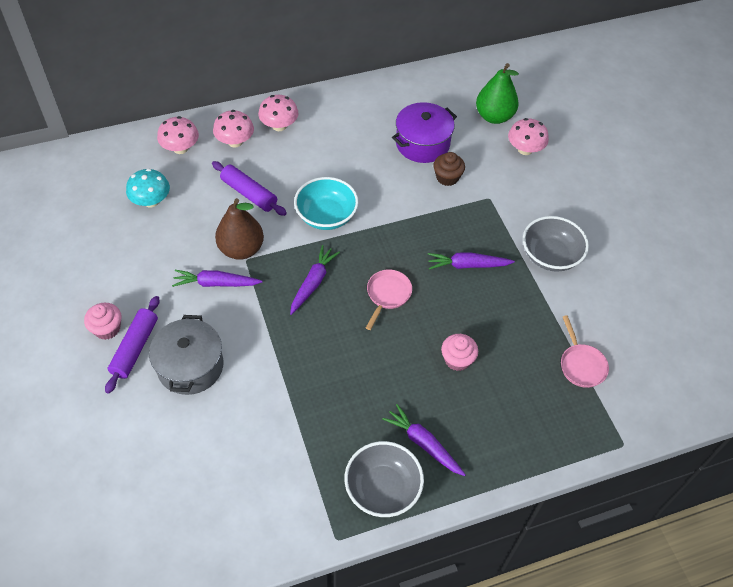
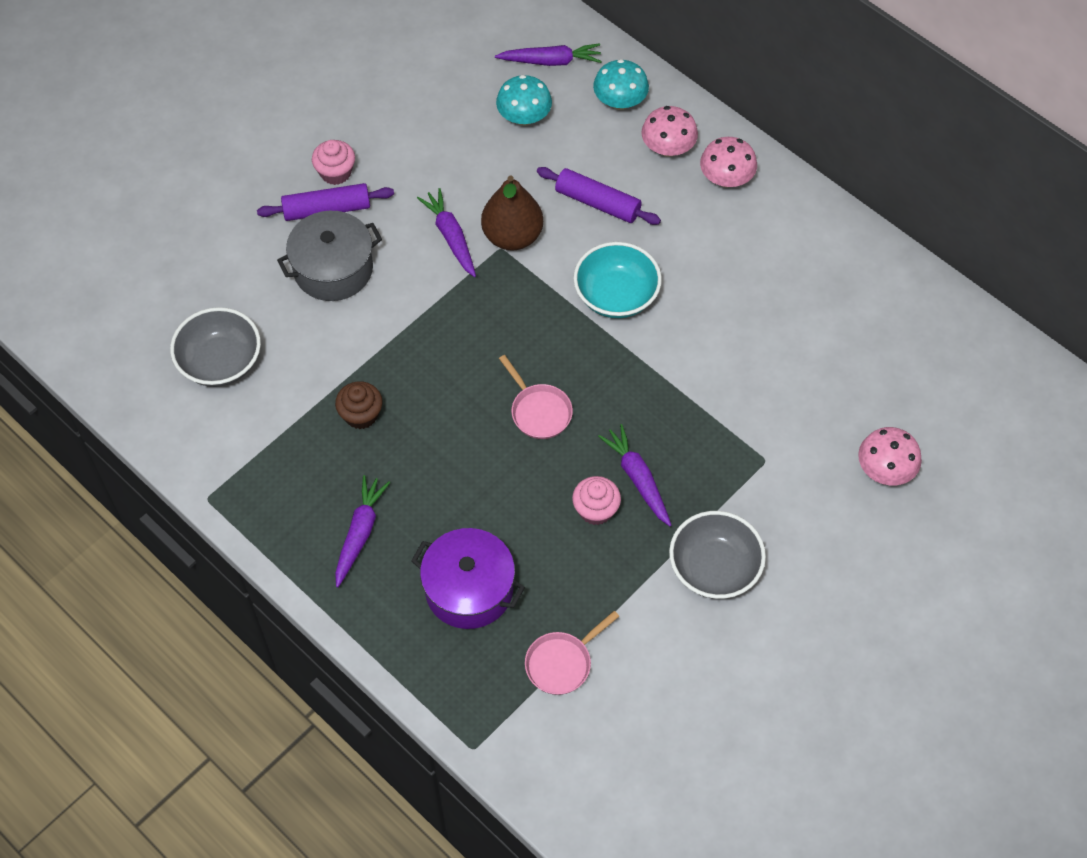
camera: 65 degrees right, 5 degrees up
(180, 148) = (620, 101): pink mushroom -> turquoise mushroom
(249, 193) = (597, 203): purple rolling pin -> purple rolling pin turned 75 degrees counterclockwise
(313, 283) = (509, 329): purple carrot -> purple carrot (550, 61)
(382, 488) = (285, 516): grey bowl -> grey bowl (220, 362)
(387, 295) = (539, 411): pink pan -> pink pan turned 60 degrees clockwise
(422, 143) = (808, 345): purple pot -> purple pot (469, 589)
(447, 177) = (768, 398): brown cupcake -> brown cupcake (361, 415)
(457, 360) = (490, 523): pink cupcake -> pink cupcake (595, 510)
(494, 116) = (921, 409): green pear -> none

